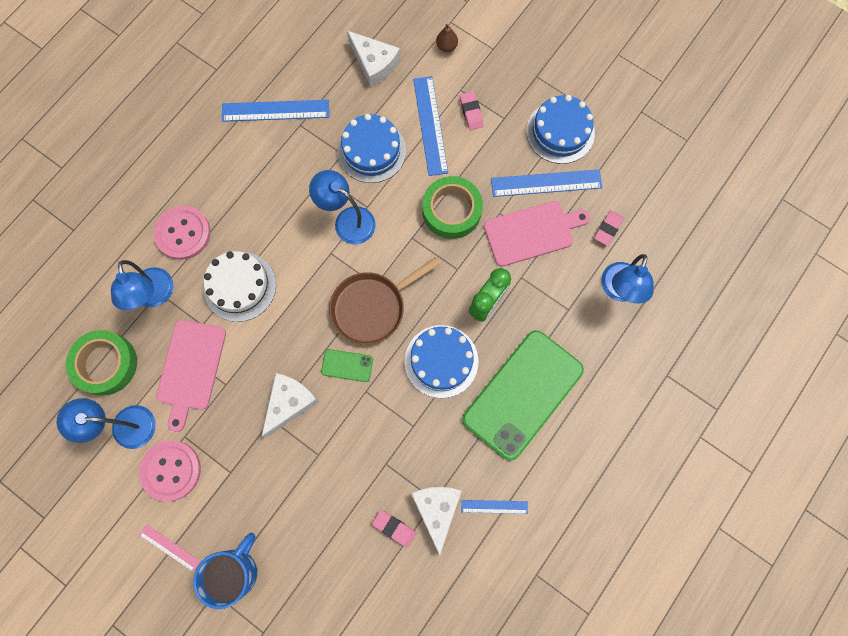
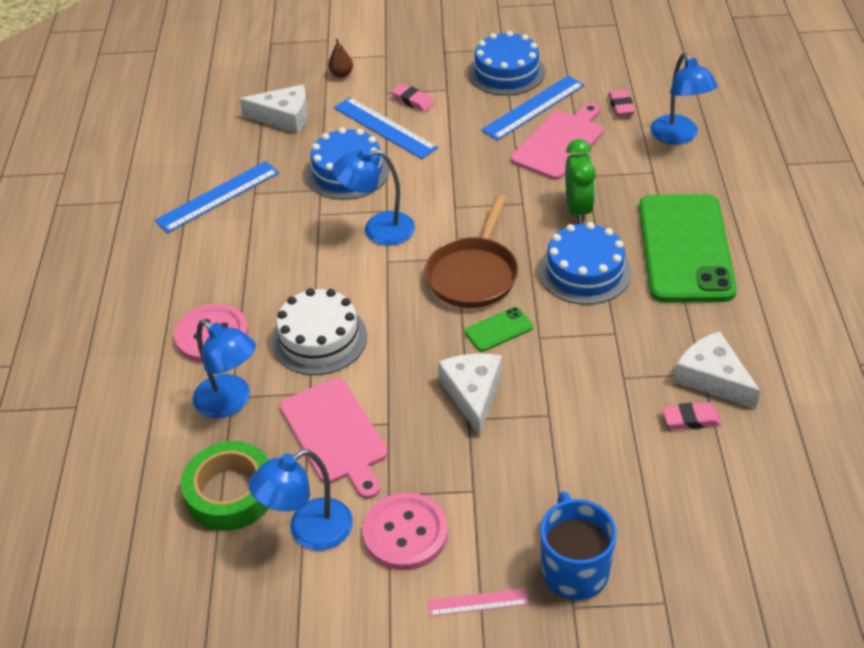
camera: 35 degrees left, 30 degrees down
(451, 210) = (470, 169): green tape -> none
(494, 506) = (760, 340): blue ruler -> none

